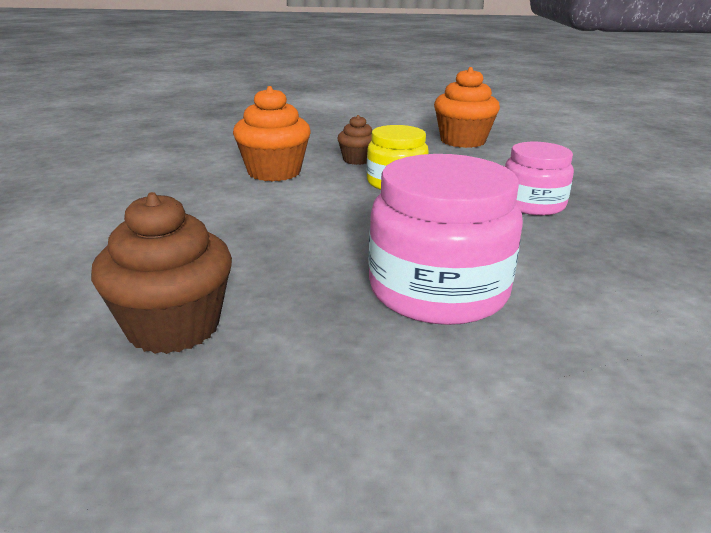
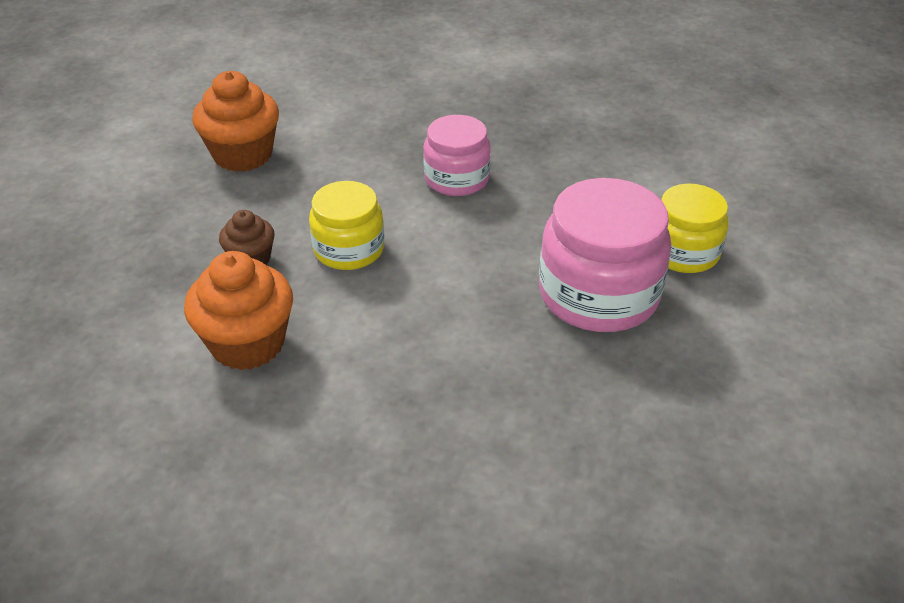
camera: 70 degrees left, 15 degrees up
(173, 327) = (610, 475): brown cupcake -> none
(571, 338) = (683, 252): none -> yellow jar

